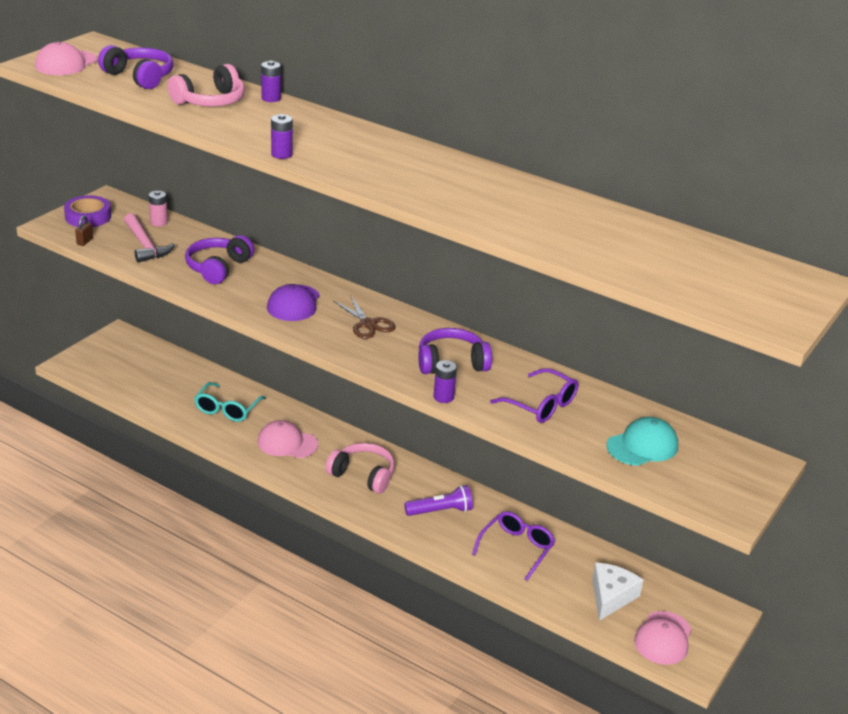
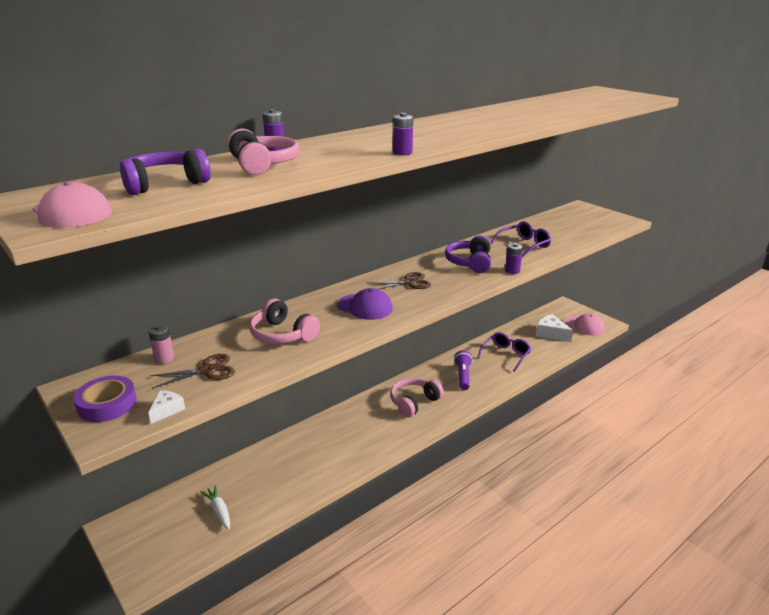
camera: 70 degrees left, 5 degrees down
(85, 241) = (167, 410): brown padlock -> white cheese
(145, 245) = (207, 370): pink hammer -> brown scissors
(149, 380) = (219, 511): none -> white carrot
(218, 268) = (282, 335): purple headphones -> pink headphones
(227, 409) = (295, 462): turquoise glasses -> none
(287, 443) = (360, 434): pink cap -> none
(516, 549) = (505, 355): purple glasses -> purple glasses turned 75 degrees clockwise
(642, 446) = (567, 228): turquoise cap -> none

